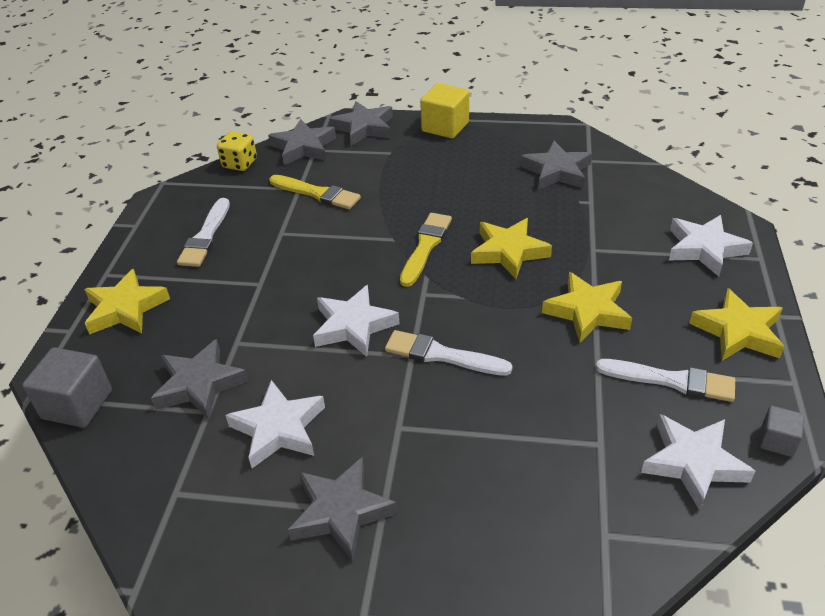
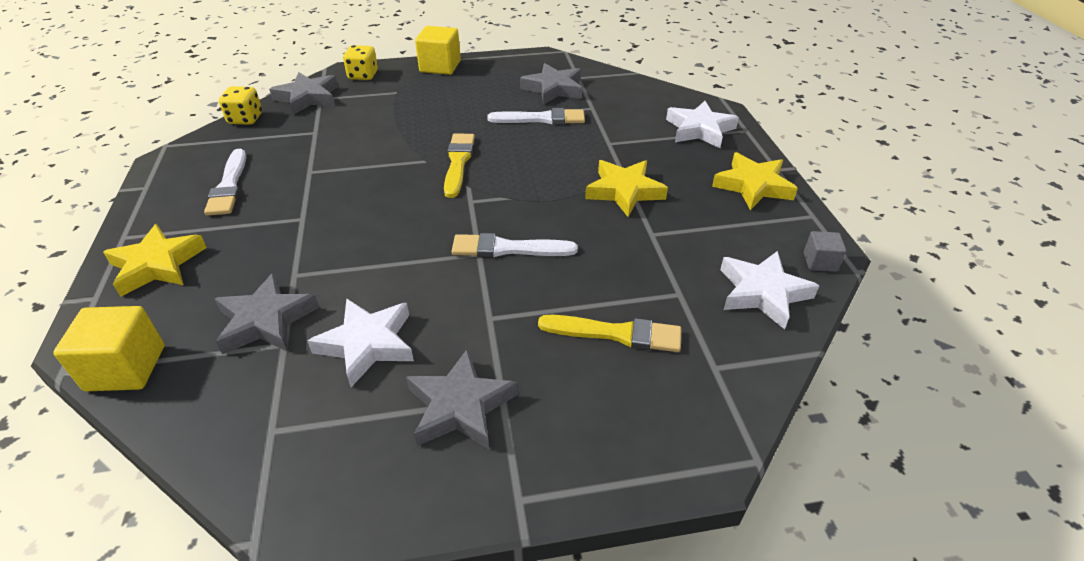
camera: 20 degrees left, 0 degrees up
(77, 404) = (126, 368): grey cube -> yellow cube
(317, 193) = (335, 134): yellow brush -> yellow brush (616, 334)
(353, 326) = (412, 239): white star -> none
(364, 128) = (363, 75): grey star -> yellow dice
(509, 252) = (536, 155): yellow star -> none
(671, 380) = (717, 232): white brush -> white brush (541, 119)

